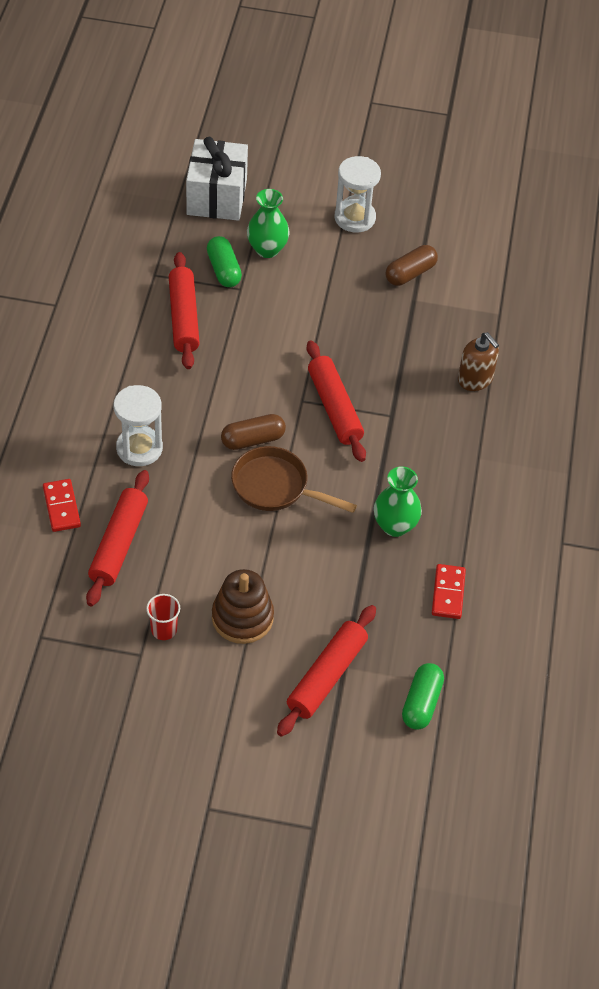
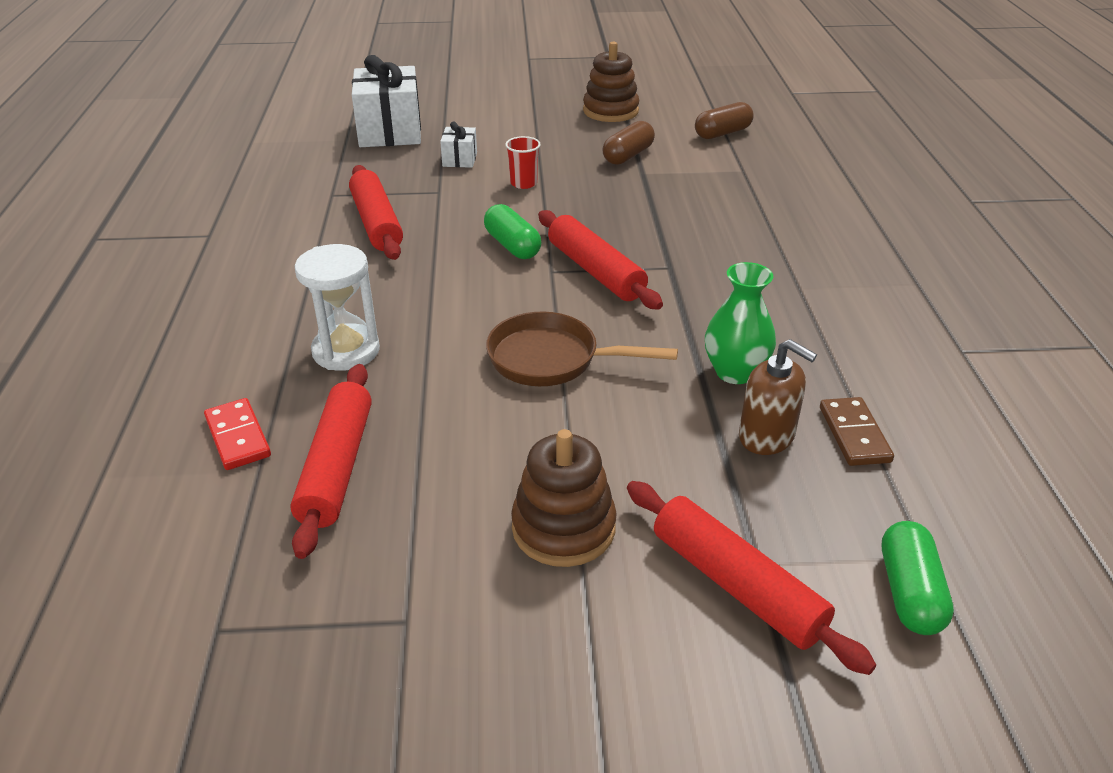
camera: 10 degrees left, 15 degrees down
(164, 630) = (438, 572): red cup -> red cup (523, 183)
(223, 270) = (414, 180): green capsule -> green capsule (512, 245)
(253, 440) = (502, 317): brown capsule -> brown capsule (722, 133)
(267, 249) = (460, 159): green vase -> white gift
(327, 676) = (736, 585): red rolling pin -> red rolling pin turned 60 degrees counterclockwise
(355, 218) = (547, 127): white hourglass -> none
(418, 205) = (610, 111): none -> brown stacking toy
(448, 593) = (854, 434): red domino -> brown domino
(475, 379) = (750, 222): brown soap dispenser -> brown soap dispenser (766, 436)

